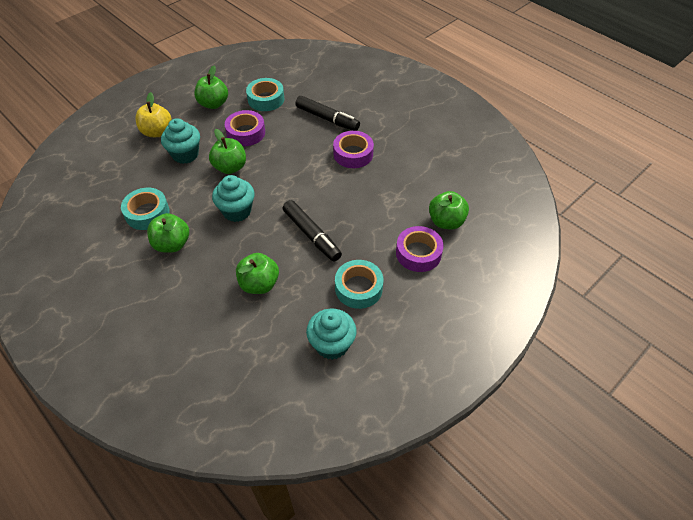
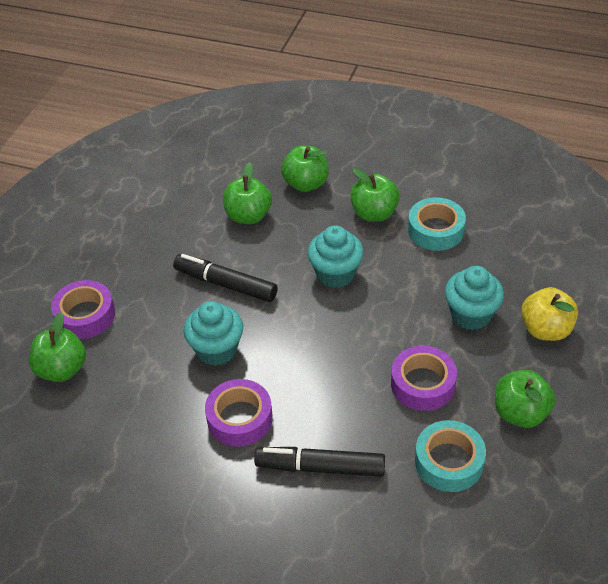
camera: 155 degrees right, 5 degrees down
(230, 167) = (395, 323): green apple -> green apple (306, 184)
(332, 344) = (141, 198): turquoise cupcake -> turquoise cupcake (217, 350)
(358, 288) = (139, 253): turquoise tape -> none

